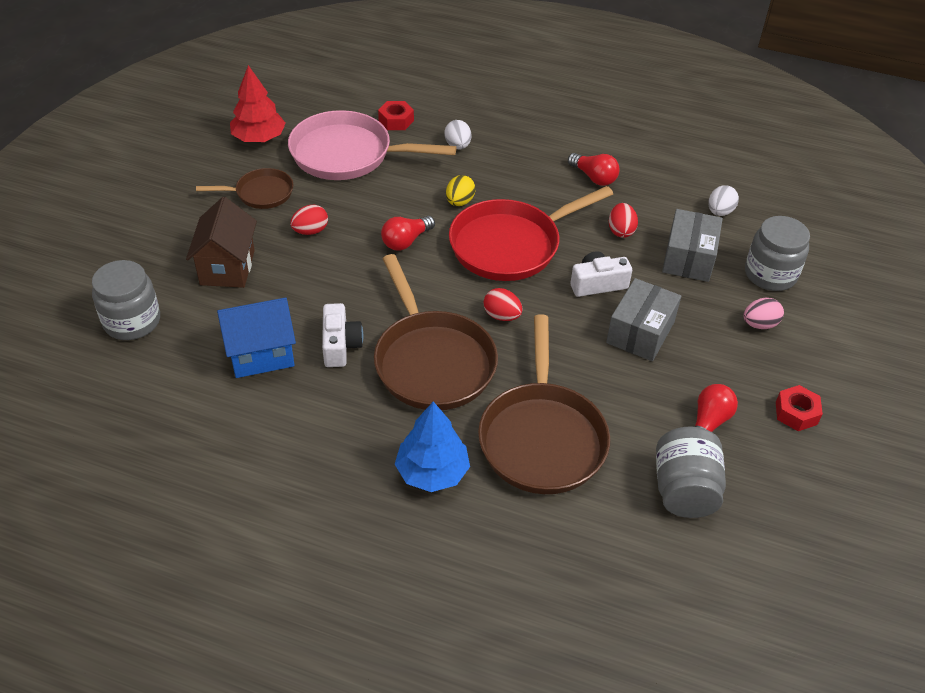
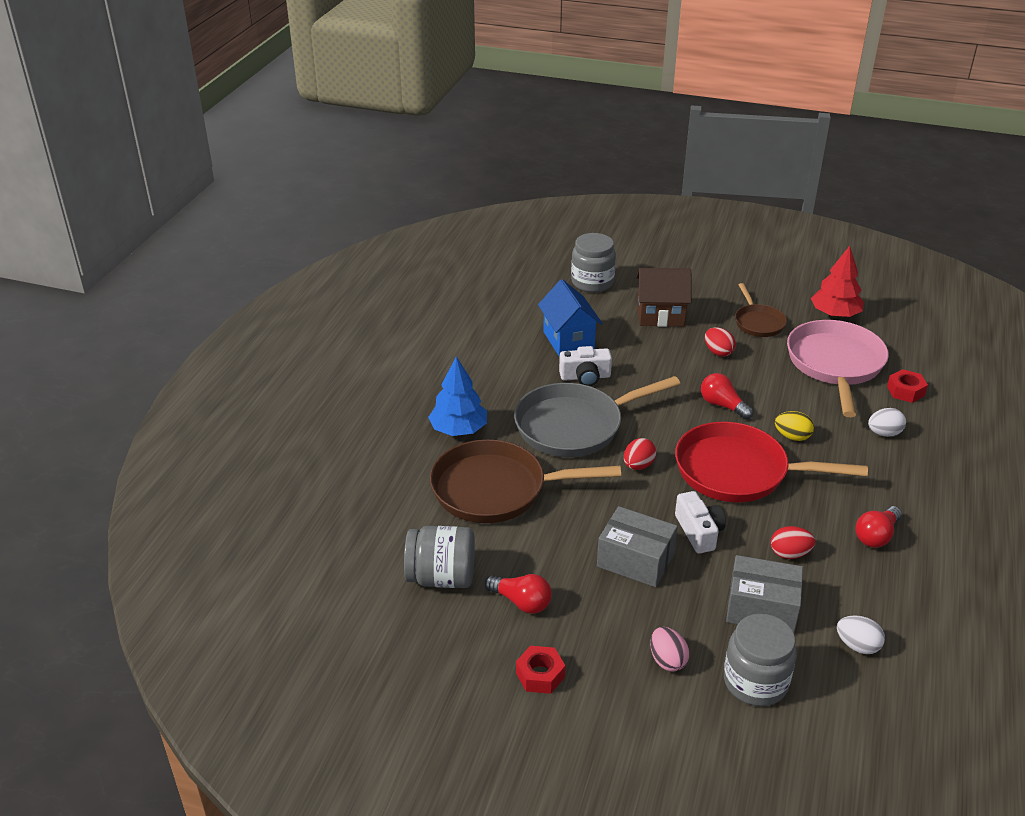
camera: 90 degrees right, 10 degrees down
(432, 361) = (575, 426): brown pan -> grey pan
(511, 245) = (739, 471): red pan -> red pan turned 45 degrees counterclockwise

